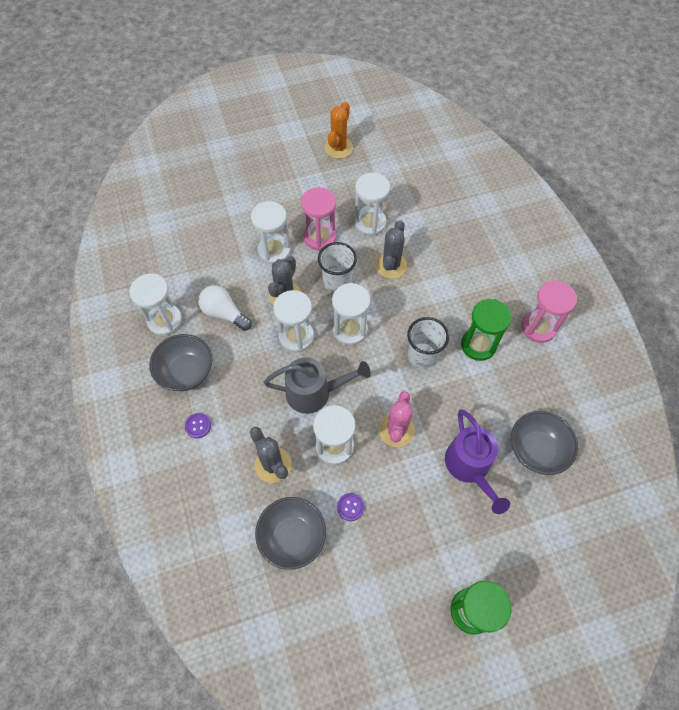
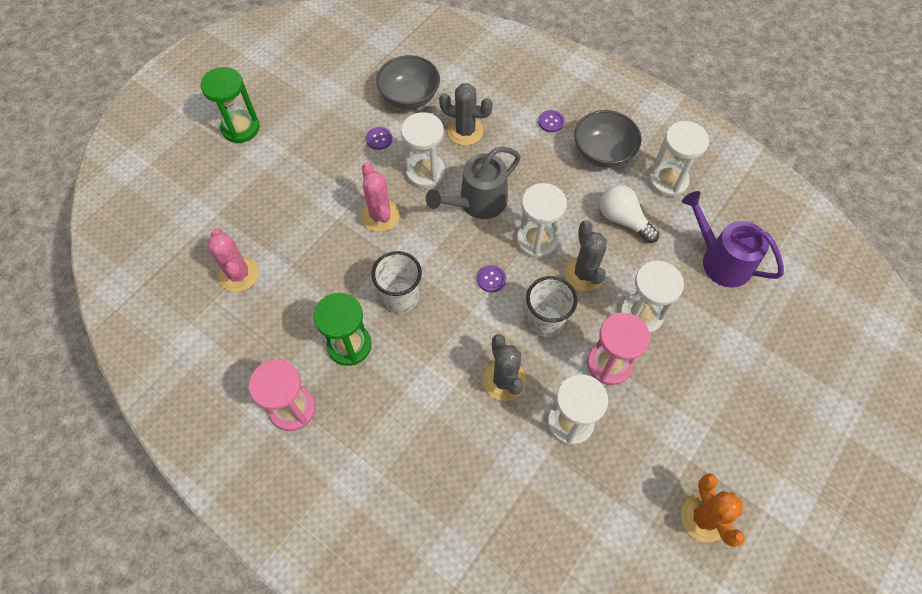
camera: 145 degrees right, 0 degrees up
(224, 313) = (623, 220): white light bulb -> white light bulb turned 135 degrees counterclockwise
(350, 330) = (491, 279): white hourglass -> purple button
(470, 466) = (295, 224): purple watering can -> purple watering can (721, 260)
(536, 450) = (239, 274): grey bowl -> pink cactus

